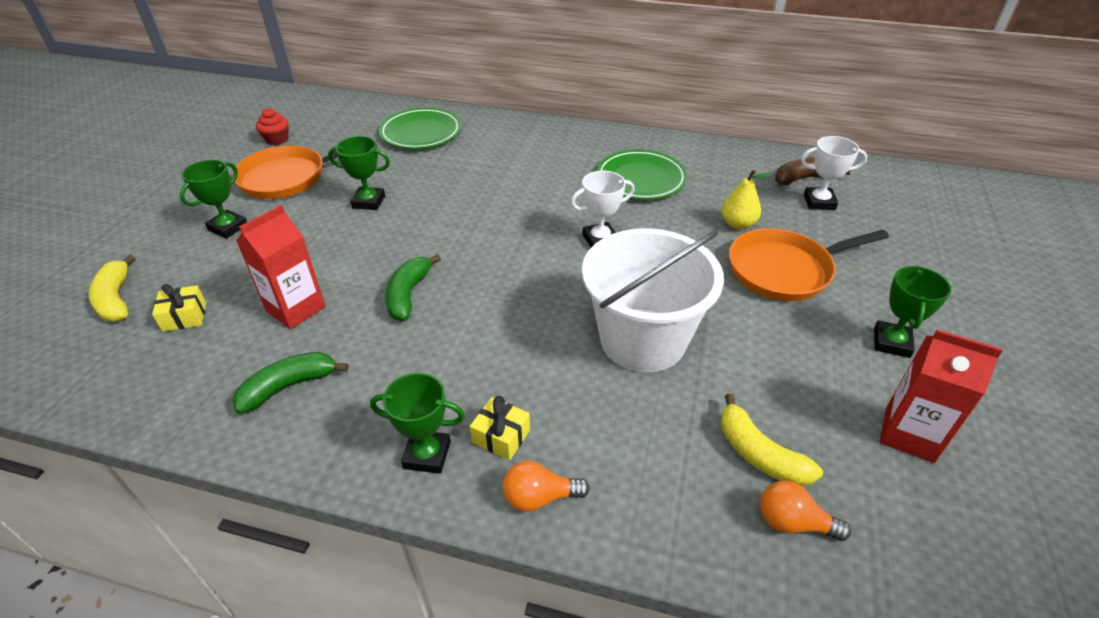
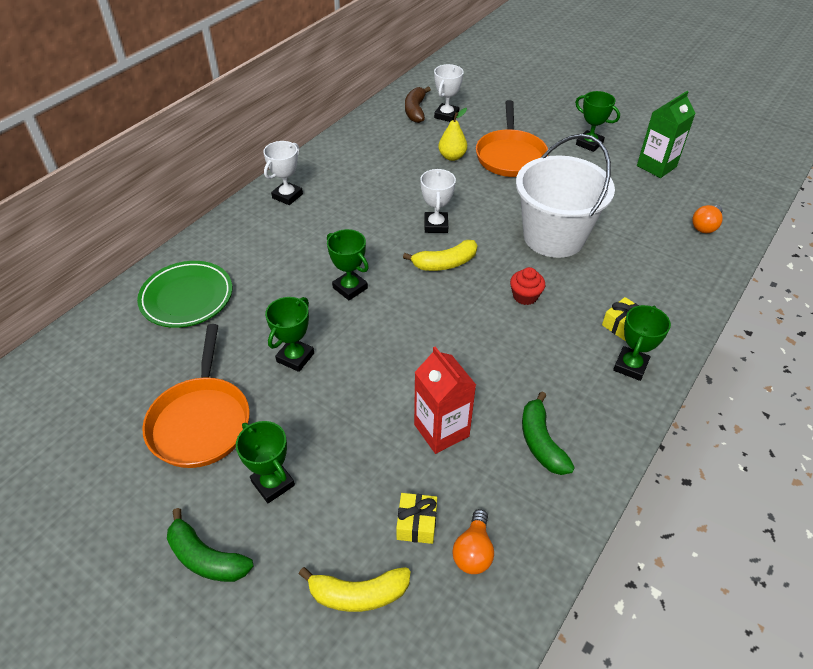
camera: 70 degrees left, 5 degrees up
(277, 139) = (99, 427): red cupcake -> red cupcake (525, 296)
(408, 295) = (455, 349): green banana -> green banana (206, 558)
(470, 208) = (350, 288): none -> green trophy
(539, 497) = (674, 318): orange light bulb -> orange light bulb (473, 551)
(582, 141) = (287, 196): none -> white trophy
(640, 179) = (368, 182): green plate -> none
(759, 454) = (659, 221): yellow banana -> yellow banana (445, 263)
(909, 434) = (656, 166): red carton -> green carton

